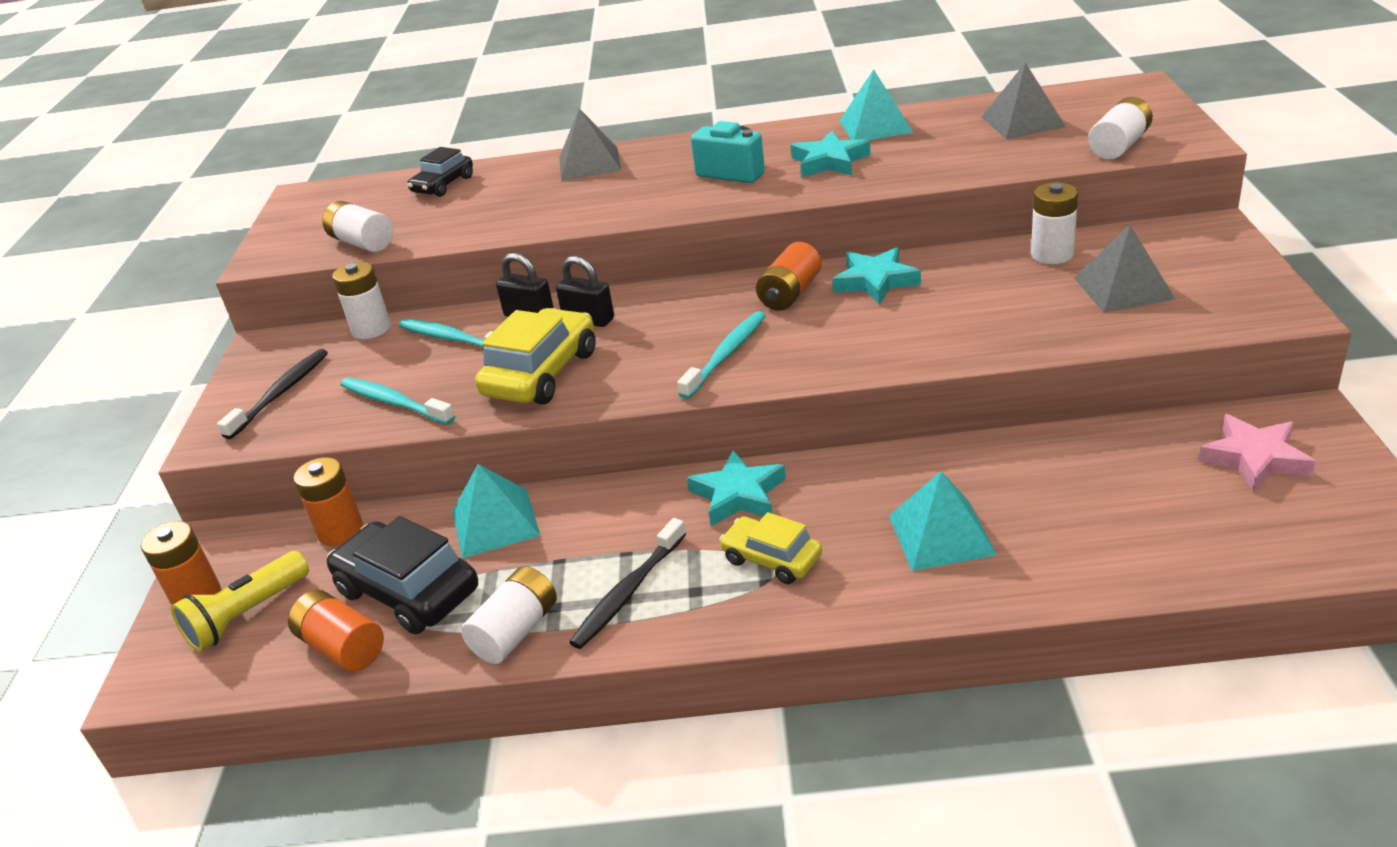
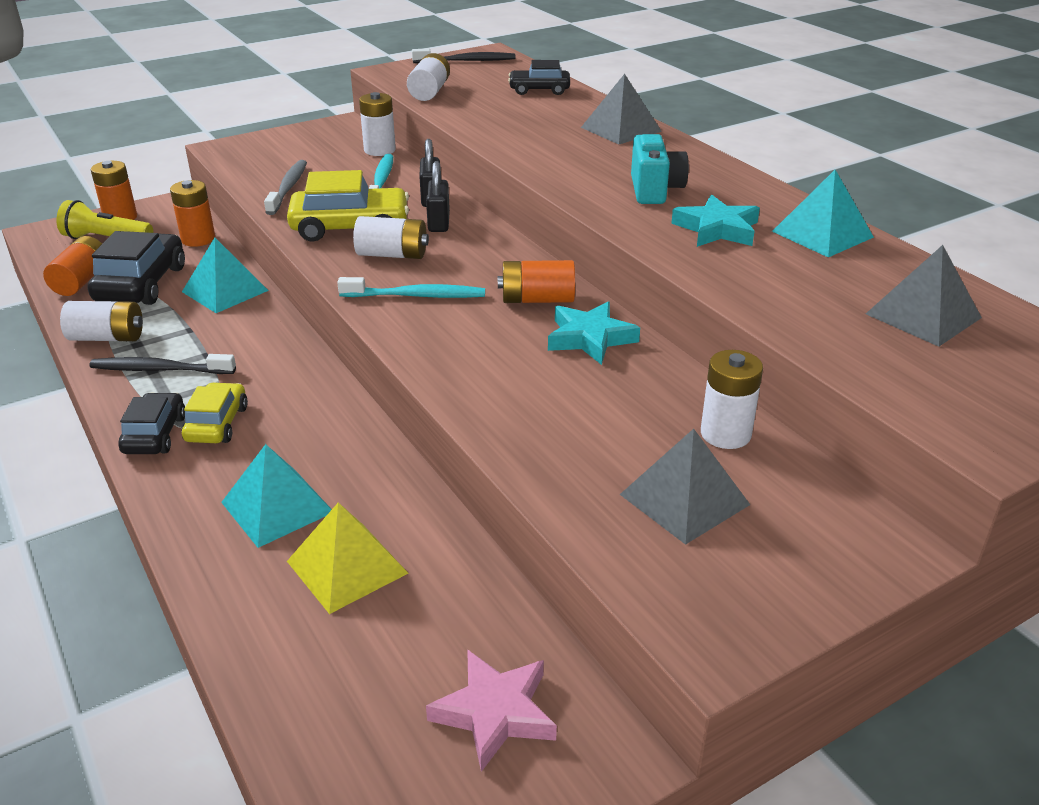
camera: 55 degrees right, 0 degrees up
(280, 393) = (284, 149): black toothbrush -> black toothbrush (466, 61)
(394, 403) = (288, 188): turquoise toothbrush -> grey toothbrush
(738, 495) = (296, 384): turquoise star -> none
(760, 607) = (155, 434): none -> black car
(1051, 504) = (347, 567): none -> yellow pyramid
(1119, 146) = (920, 392): white battery -> white battery (392, 255)

